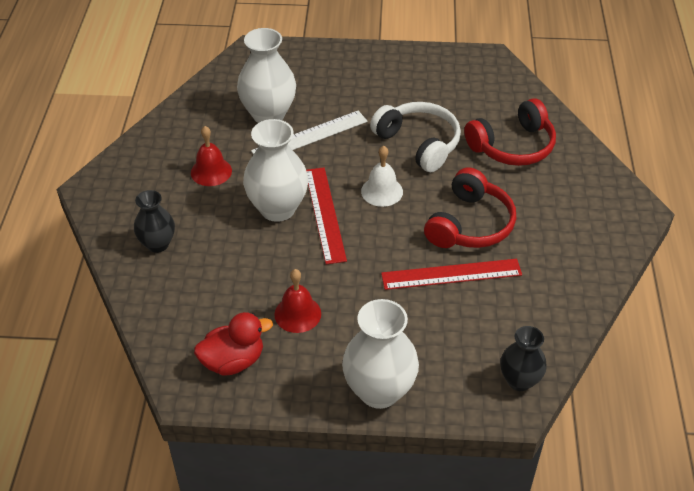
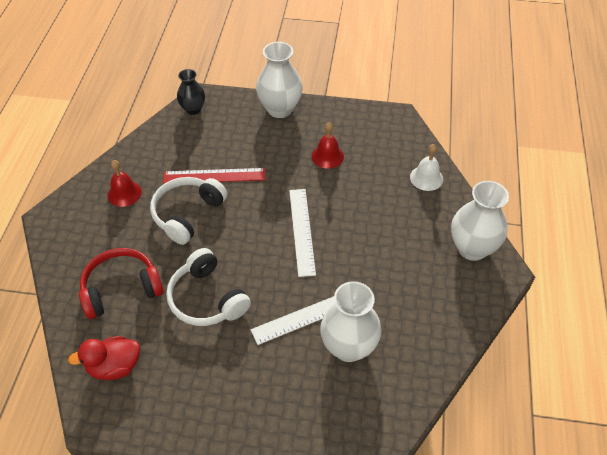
camera: 175 degrees left, 5 degrees up
(157, 244) = (434, 214): black vase -> none
(211, 171) = (400, 280): red bell -> red bell (124, 193)
(233, 361) = (370, 130): red duck -> red duck (114, 366)
(277, 209) = (340, 239): white vase -> white vase (472, 248)
(325, 214) = (302, 231): red ruler -> white ruler
(382, 191) = (251, 249): white bell -> white bell (426, 178)
(470, 224) = (187, 214): red headphones -> white headphones

